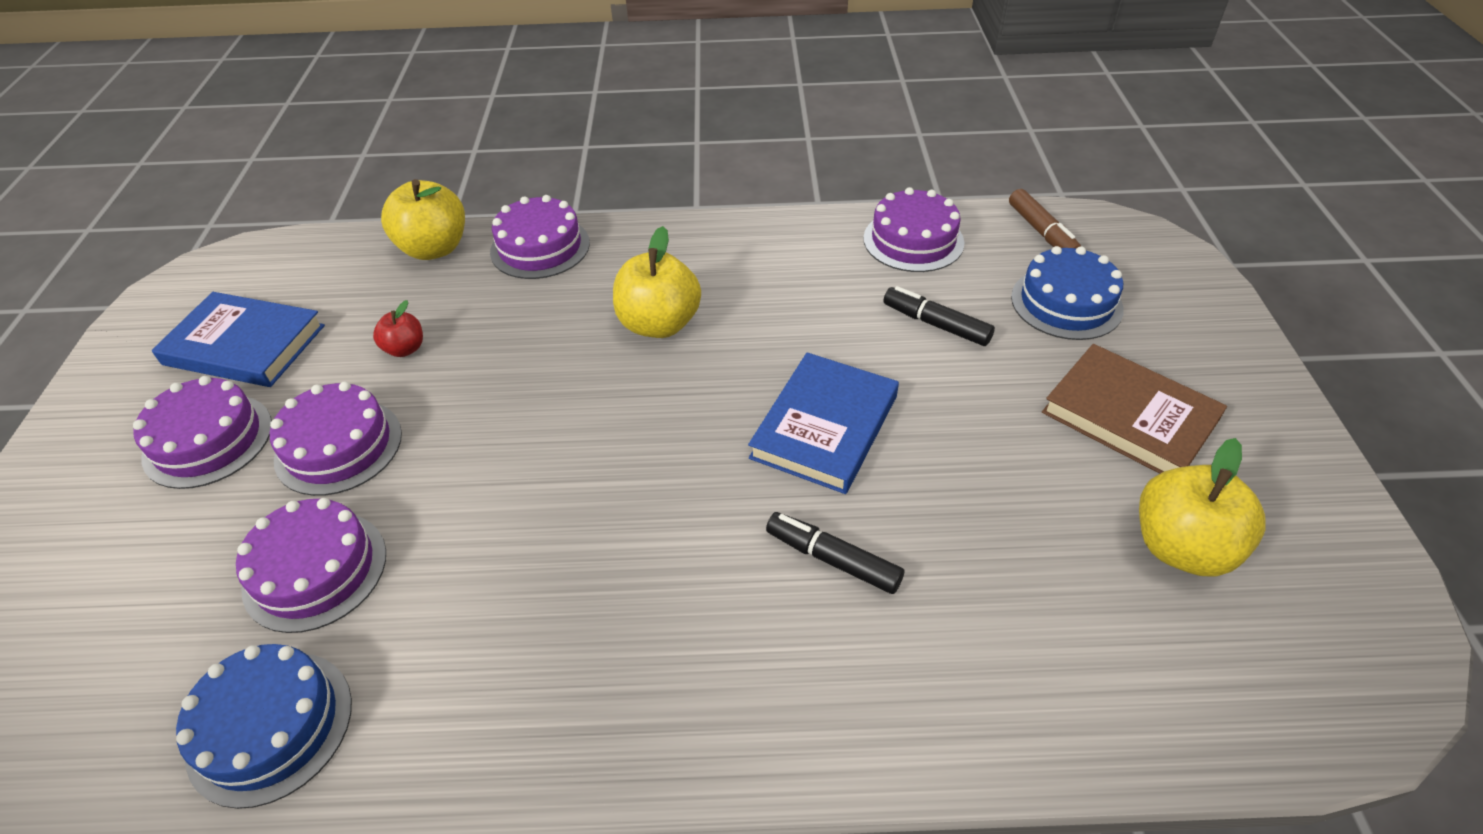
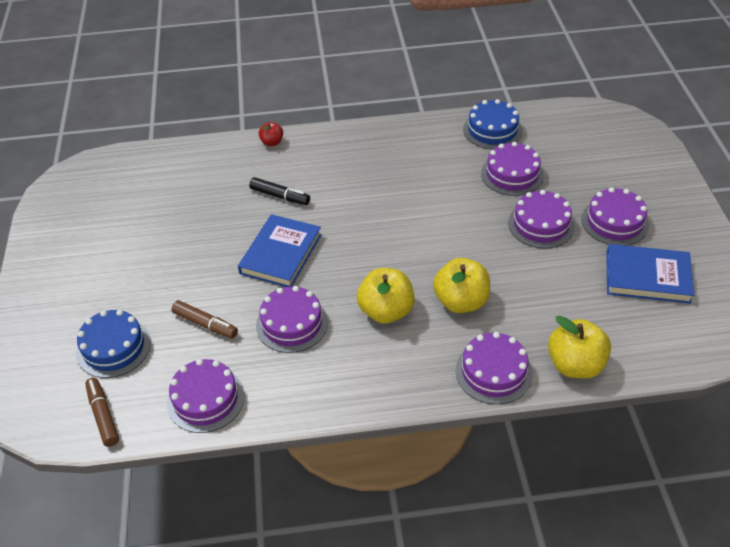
camera: 175 degrees right, 0 degrees up
(405, 349) = (542, 282): red apple -> red apple (272, 142)
(803, 317) = (292, 323): none -> purple cake
(936, 324) = (205, 324): black marker -> brown marker
(1129, 416) = (113, 272): brown book -> none
(1181, 547) = (121, 213): yellow apple -> yellow apple (461, 301)

